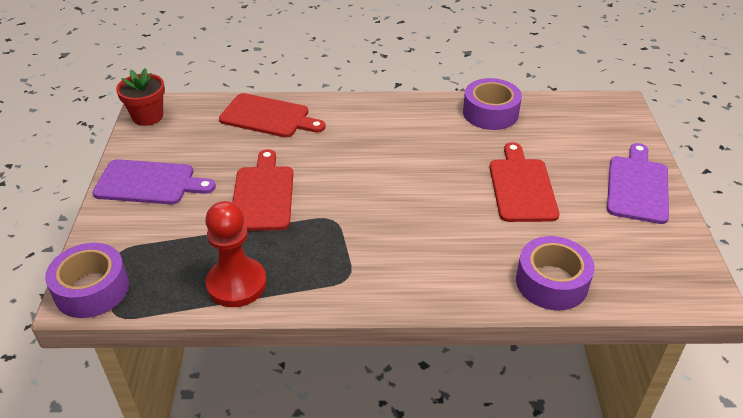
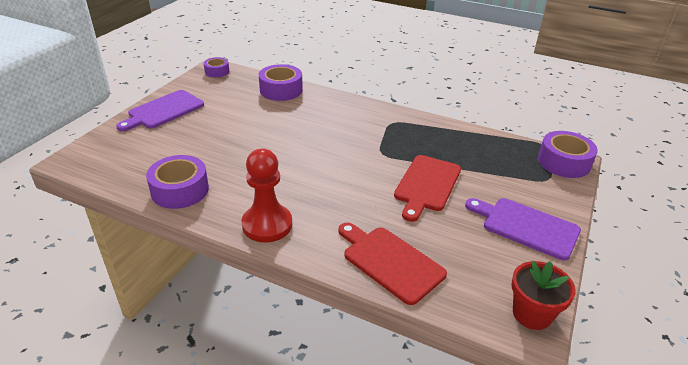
camera: 155 degrees left, 5 degrees down
(236, 284) = (463, 138): red pawn -> red pawn (267, 225)
(521, 187) = (234, 132): red cutting board -> none
(687, 285) = (217, 71): none -> purple tape

